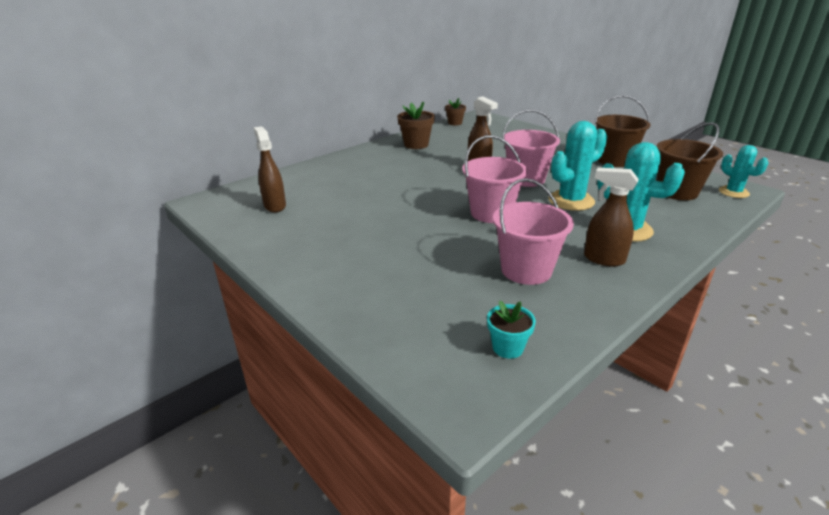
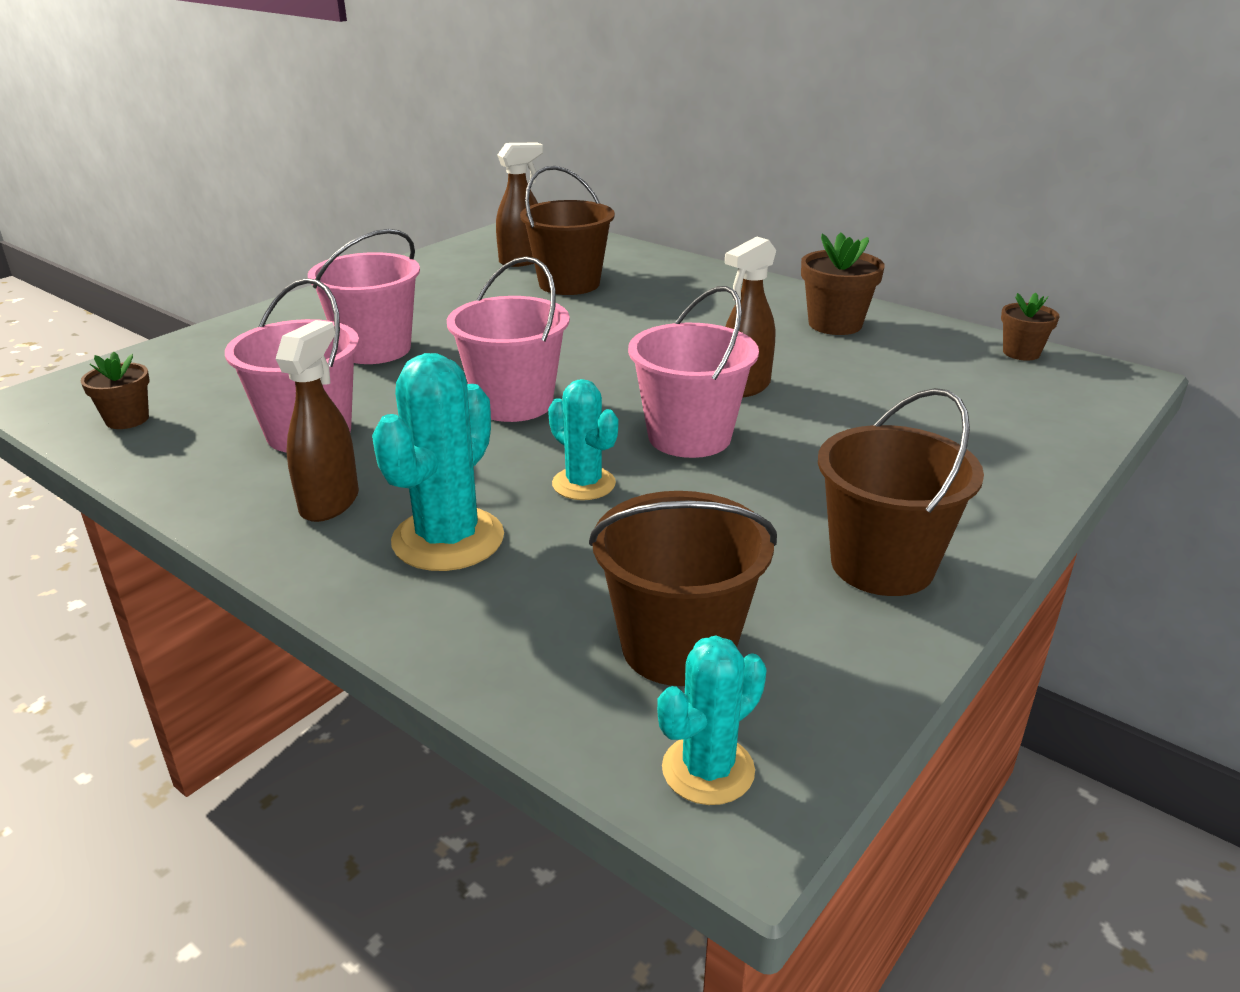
camera: 80 degrees right, 0 degrees up
(327, 194) = (569, 284): none -> brown bucket
(407, 253) = (375, 349): none -> pink bucket
(507, 347) = (127, 419): turquoise flower pot -> brown flower pot
(571, 201) = (583, 484): turquoise cactus -> turquoise cactus, size x0.62

